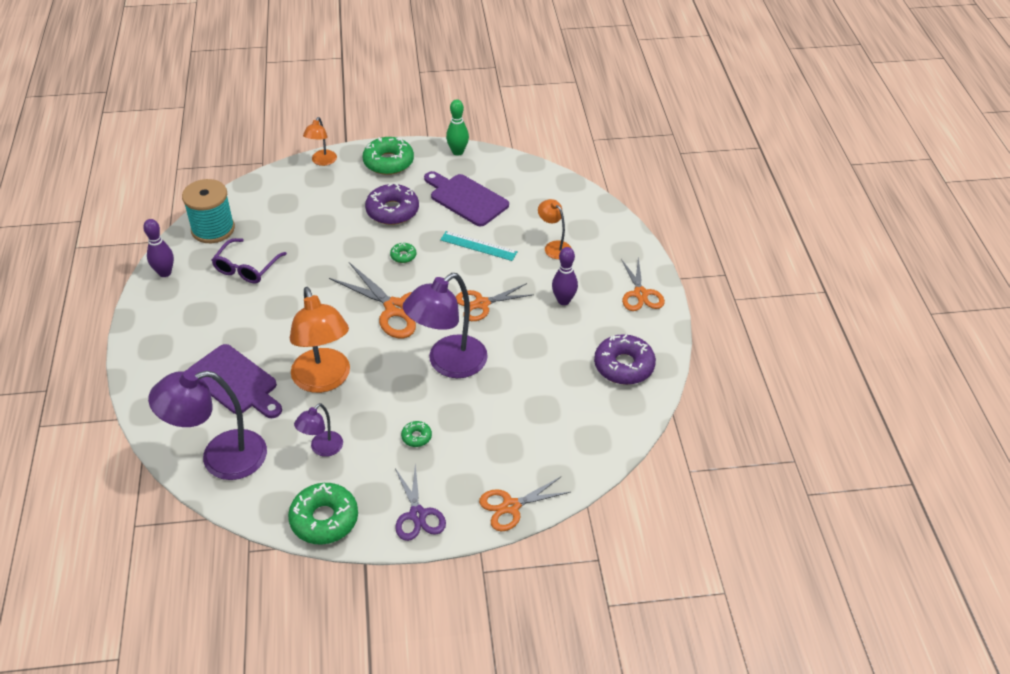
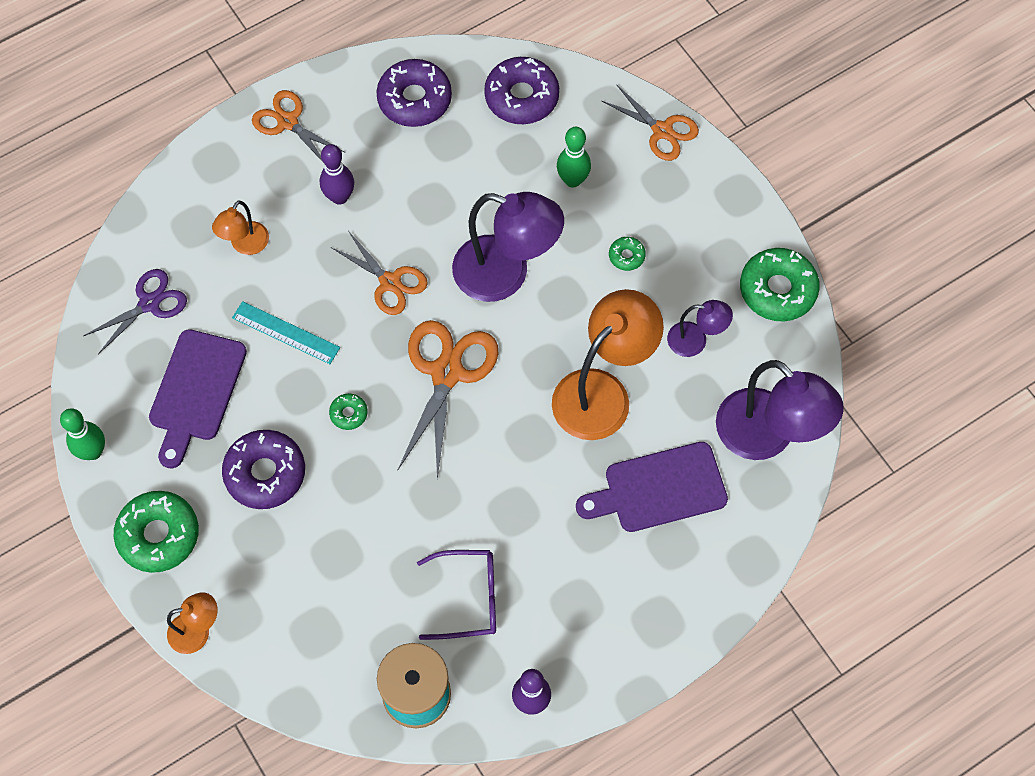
camera: 115 degrees left, 20 degrees up
(235, 382) = (659, 489): purple cutting board -> purple cutting board turned 120 degrees counterclockwise
(417, 515) = (721, 208): purple scissors -> purple scissors (149, 303)
(478, 246) = (285, 333): turquoise ruler -> turquoise ruler turned 60 degrees counterclockwise
(500, 431) = (572, 180): none -> green bowling pin
(592, 429) = (521, 97): none -> purple donut
(640, 294) = (288, 122): orange scissors -> orange scissors turned 105 degrees counterclockwise

